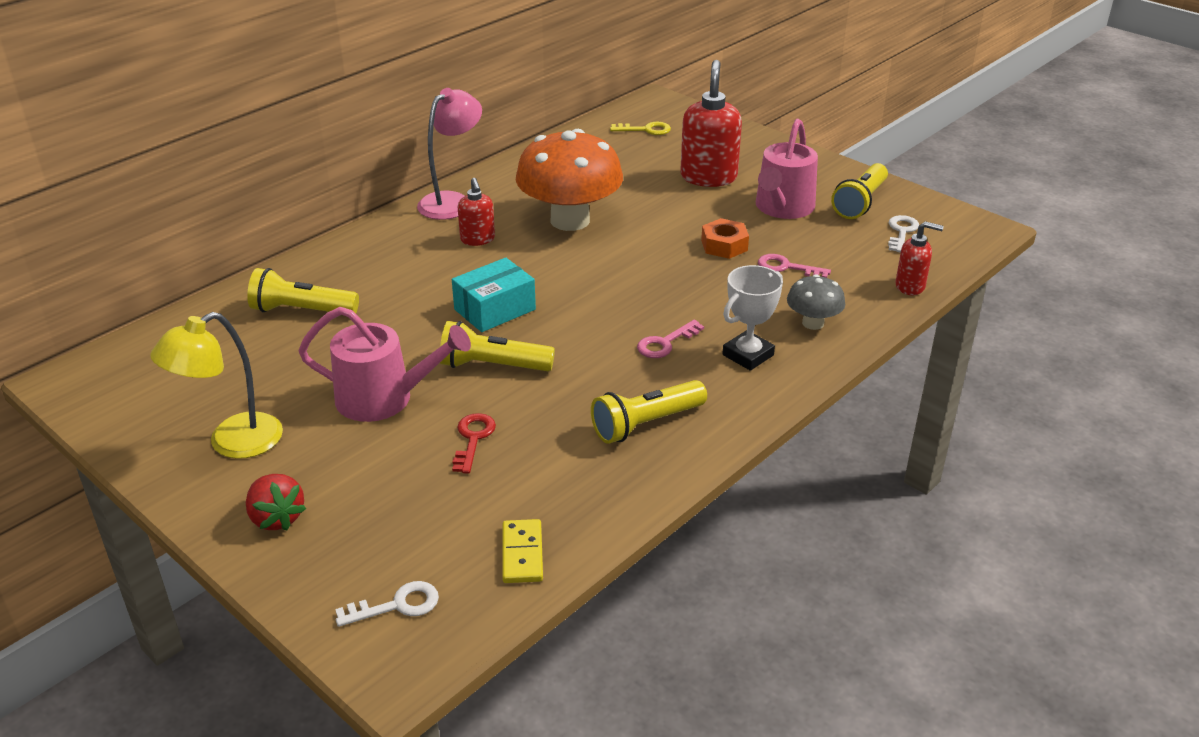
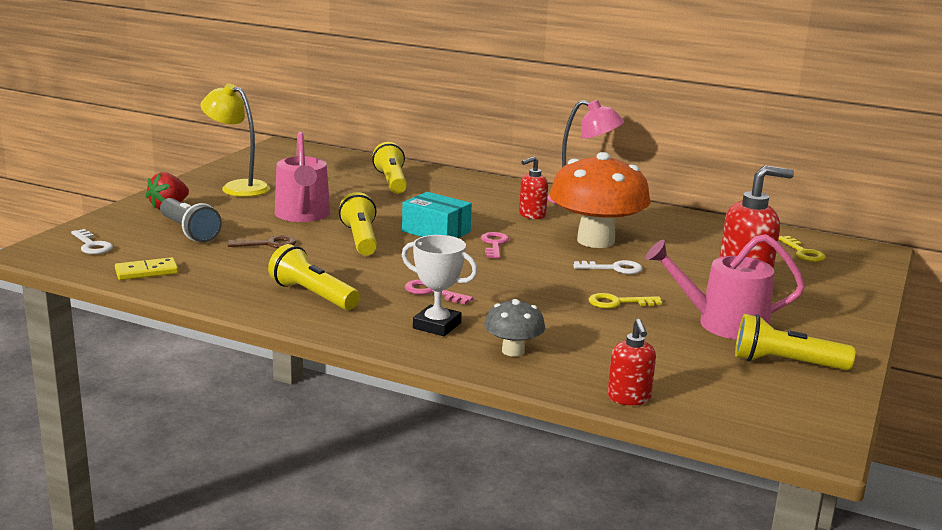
camera: 70 degrees right, 15 degrees down
(391, 504) = (189, 232): none -> grey flashlight
(473, 439) = (268, 244): red key -> brown key
(724, 245) = (618, 302): orange nut -> yellow key
(786, 267) = (605, 333): pink key -> pink key (494, 244)
(901, 232) = (745, 389): white key -> white key (614, 268)

